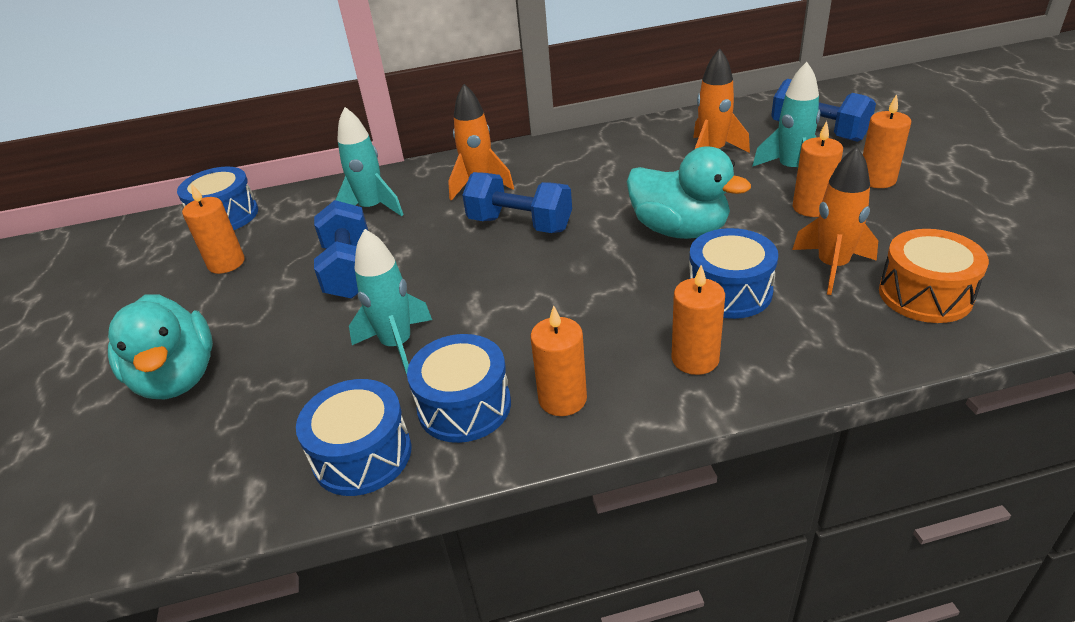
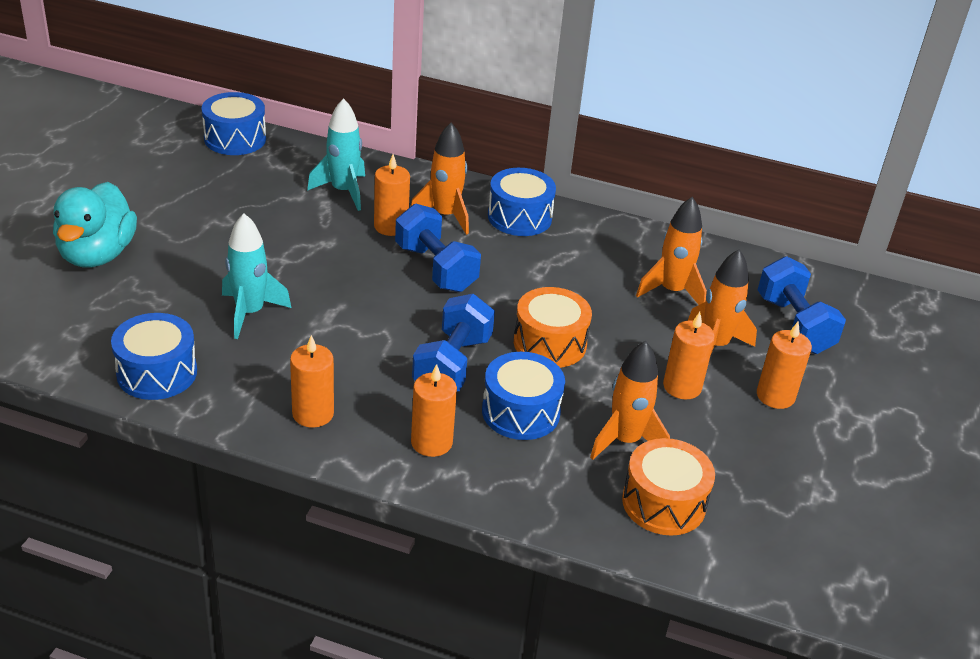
camera: 25 degrees right, 0 degrees up
(226, 263) = (200, 181): orange candle -> orange candle (391, 226)
(349, 270) = (276, 236): blue dumbbell -> blue dumbbell (452, 365)
(464, 406) = (247, 380): blue drum -> blue drum (519, 217)
(679, 230) = (550, 343): turquoise duck -> orange drum
(791, 170) = (715, 345): turquoise rocket -> orange rocket

